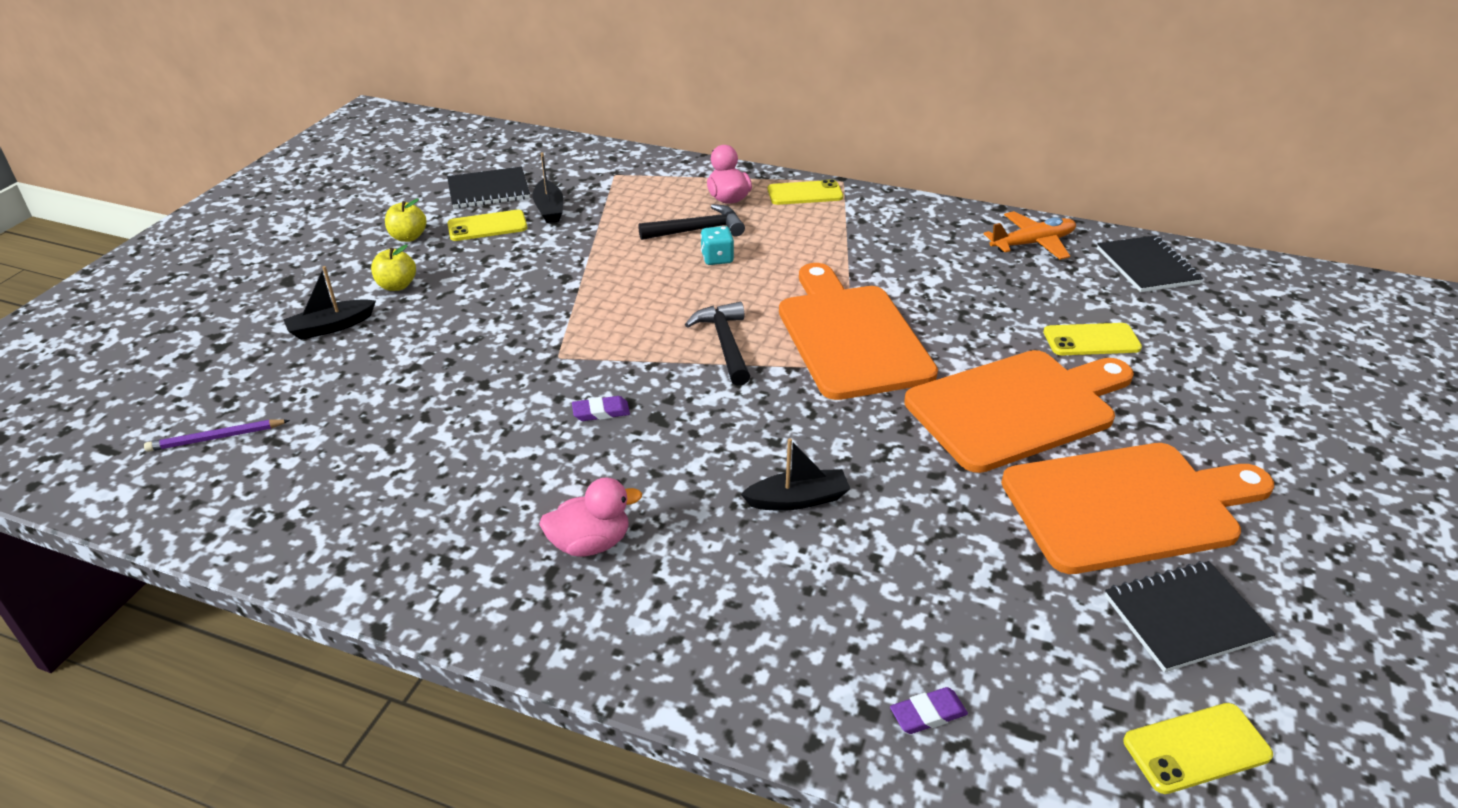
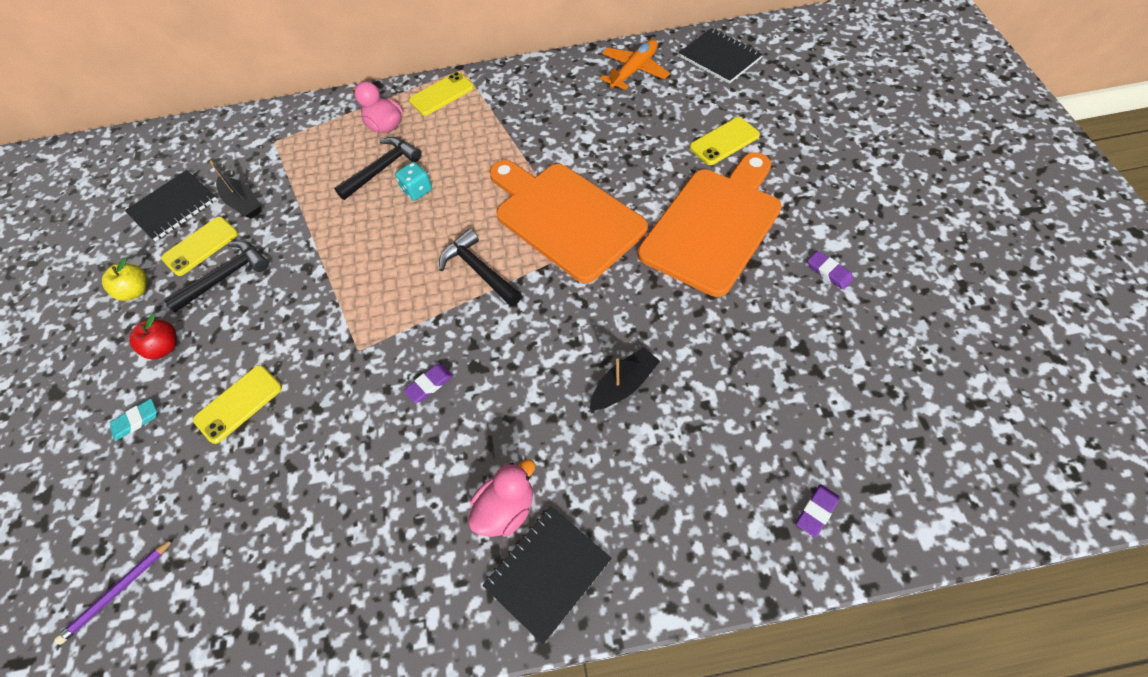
camera: 25 degrees left, 20 degrees up
(331, 327) = (136, 421): black boat -> turquoise eraser
(397, 286) = (164, 347): yellow apple -> red apple
(489, 256) = (225, 277): none -> black hammer
(1128, 506) = (829, 272): orange cutting board -> purple eraser
(1185, 618) = (911, 343): black notebook -> black notebook (547, 573)
(1196, 748) = (973, 439): yellow phone -> yellow phone (239, 404)

